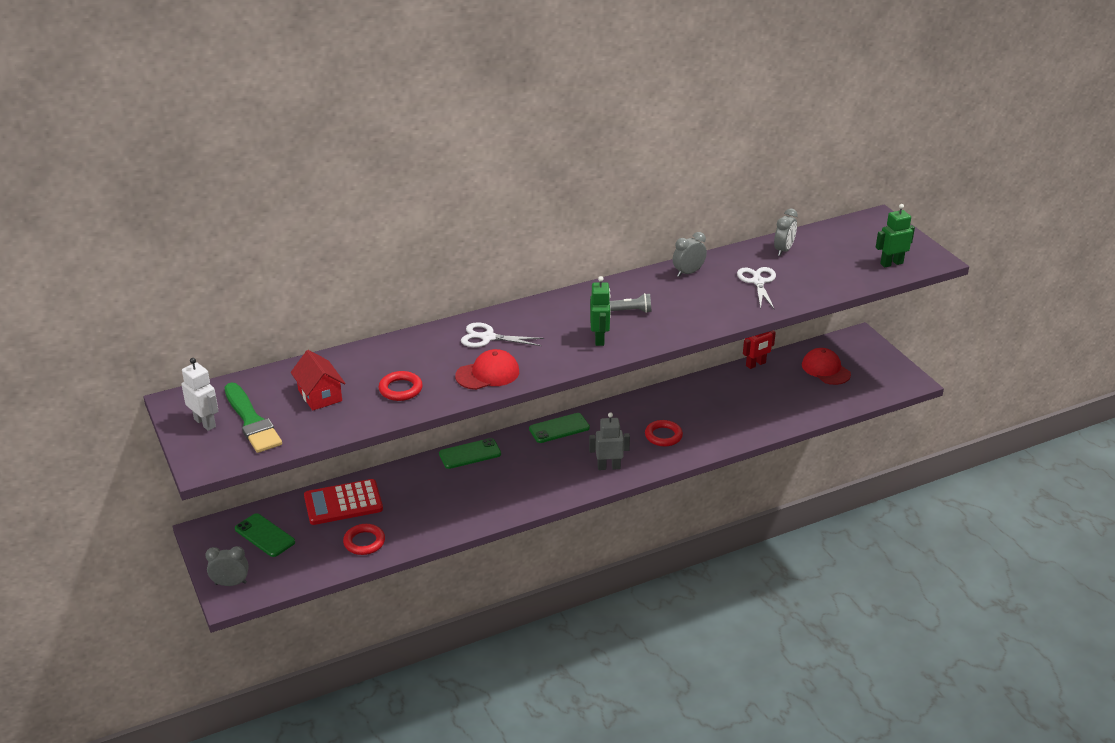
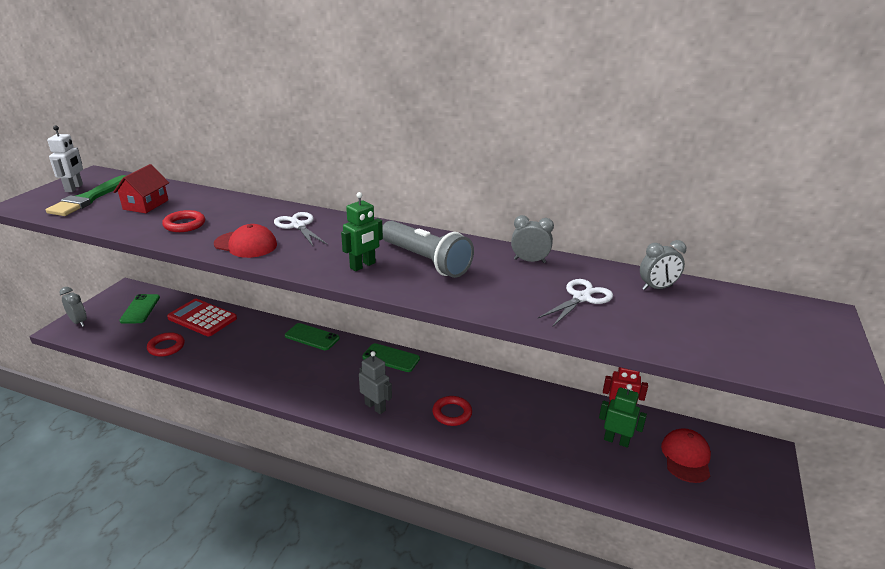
camera: 45 degrees right, 5 degrees down
(629, 311) = (425, 261): grey flashlight -> grey flashlight, size x2.04
(891, 263) = (773, 358): green robot -> green robot (616, 440)

